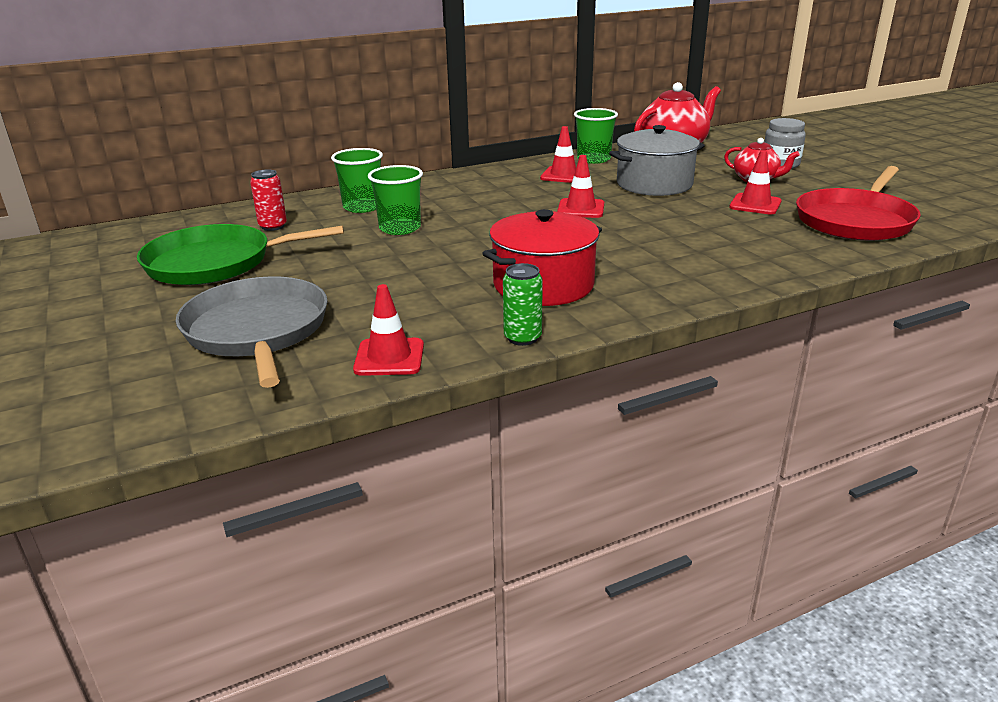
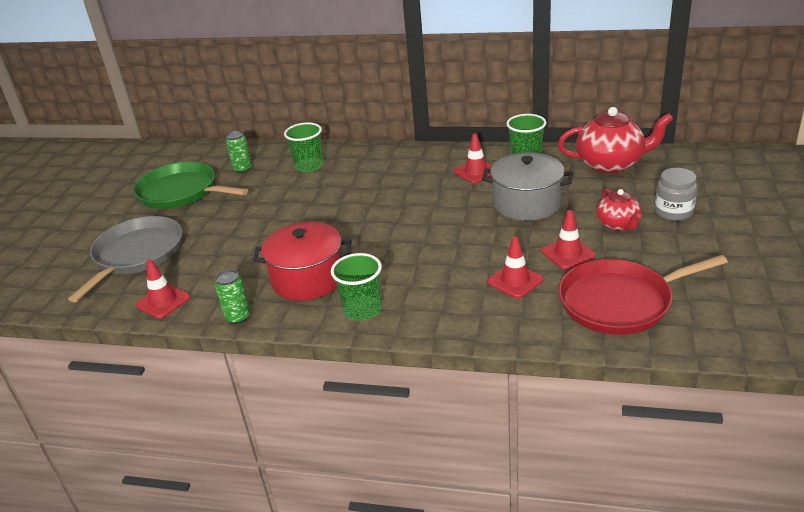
camera: 40 degrees right, 5 degrees up
(273, 226) = (242, 169): red can -> green can
(400, 228) = (302, 194): green cup -> green cup (362, 309)
(580, 209) = (434, 213): red traffic cone -> red traffic cone (515, 281)

